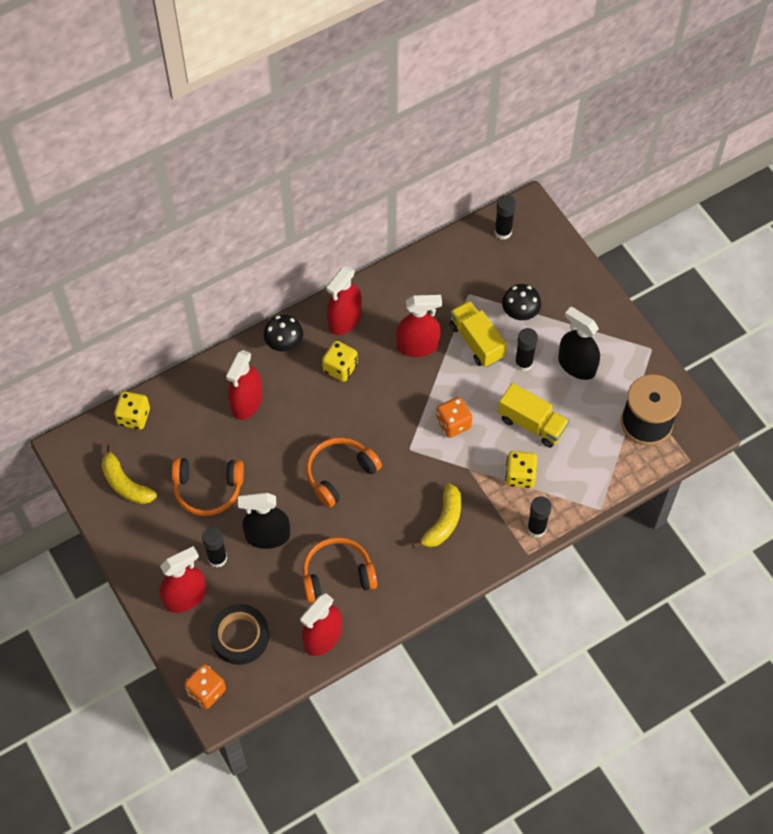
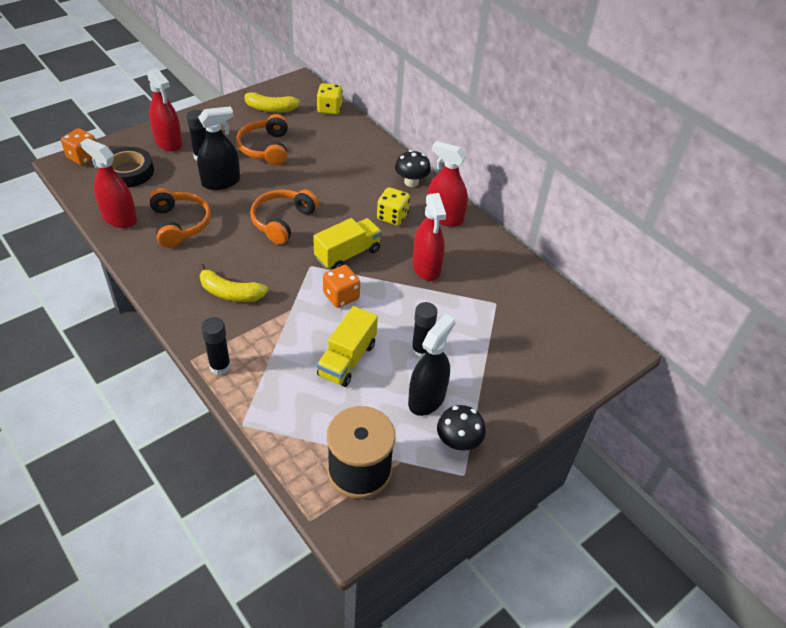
camera: 80 degrees right, 15 degrees down
(125, 484) = (270, 108): yellow banana -> yellow banana turned 120 degrees counterclockwise
(247, 402) = (349, 164): red spray bottle -> none
(267, 536) = (221, 182): black spray bottle -> black spray bottle turned 75 degrees clockwise
(339, 473) = (282, 221): orange headphones -> orange headphones turned 105 degrees counterclockwise
(476, 341) = (440, 311): yellow truck -> yellow truck (347, 254)
(503, 232) = (581, 328): black glue stick -> none
(520, 313) = (483, 346): black mushroom -> black mushroom (458, 442)
(520, 476) = (283, 351): yellow dice -> none

